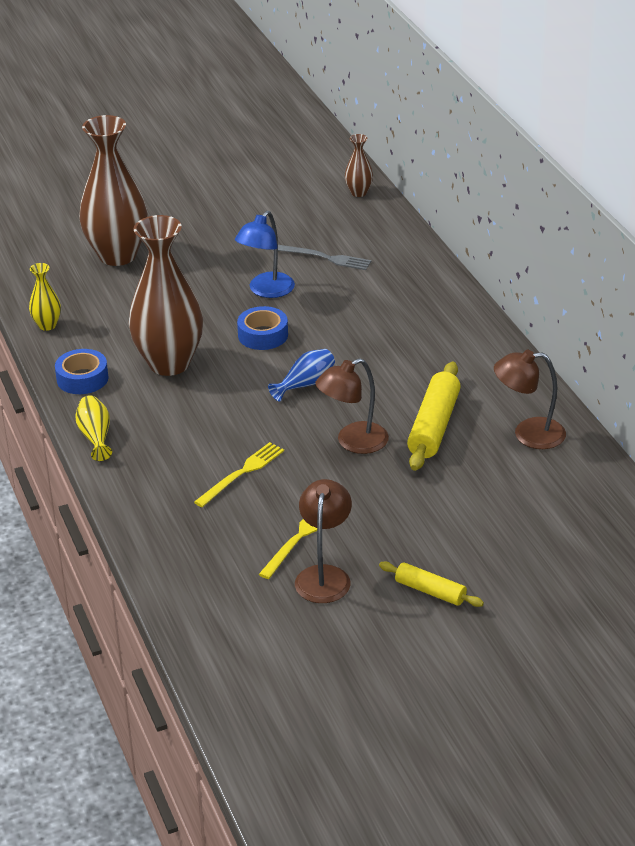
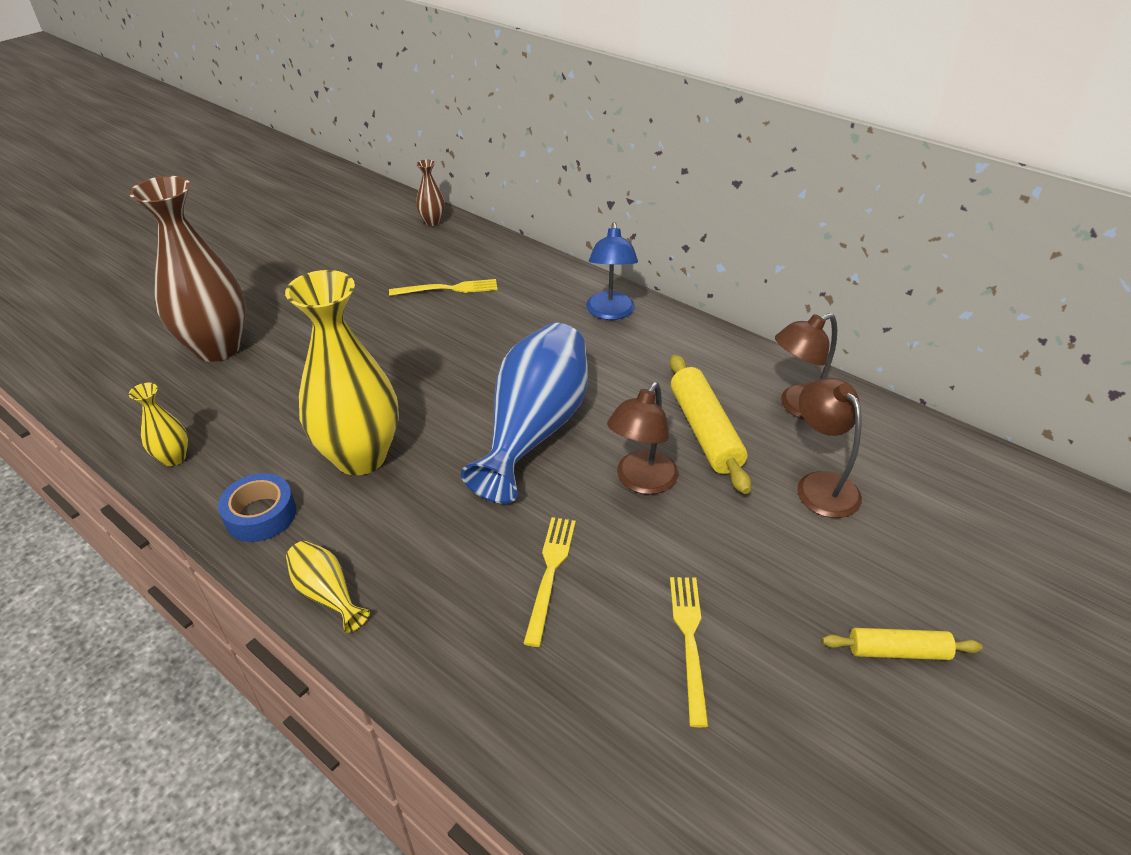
camera: 30 degrees left, 5 degrees up
(169, 363) = (360, 457): brown vase -> yellow vase
(263, 335) = (445, 388): blue tape -> none
(266, 291) = (413, 339): blue lamp -> blue lamp (610, 313)
(305, 384) = (534, 429): blue vase -> blue vase, size x2.26
(324, 576) = (765, 686): brown lamp -> brown lamp (820, 485)
(325, 258) = (448, 289): grey fork -> yellow fork

